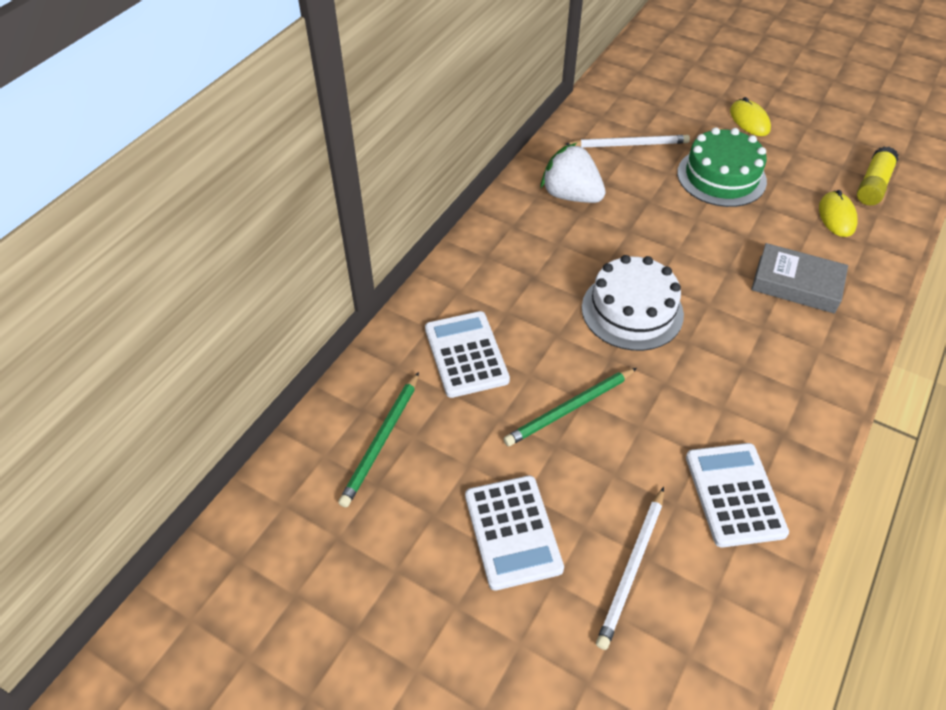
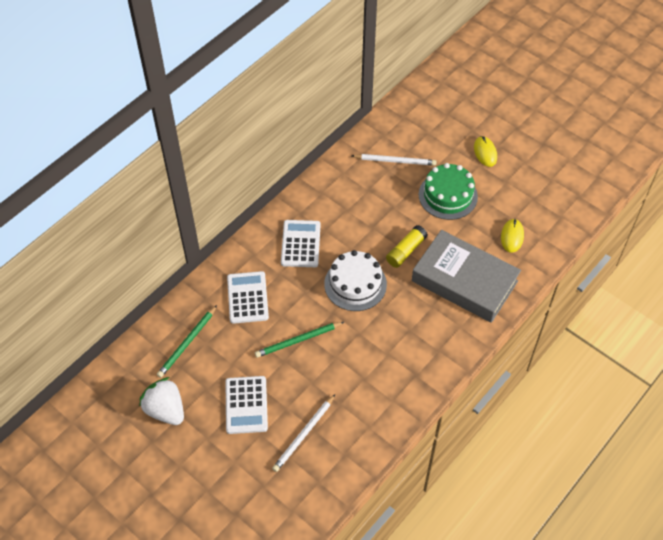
camera: 10 degrees right, 5 degrees up
(571, 195) = (343, 196): white strawberry -> white strawberry (165, 410)
(734, 494) = (374, 404): white calculator -> white calculator (300, 244)
(796, 284) = (464, 281): grey book -> grey book, size x1.75
(873, 185) = (547, 216): yellow glue stick -> yellow glue stick (406, 251)

